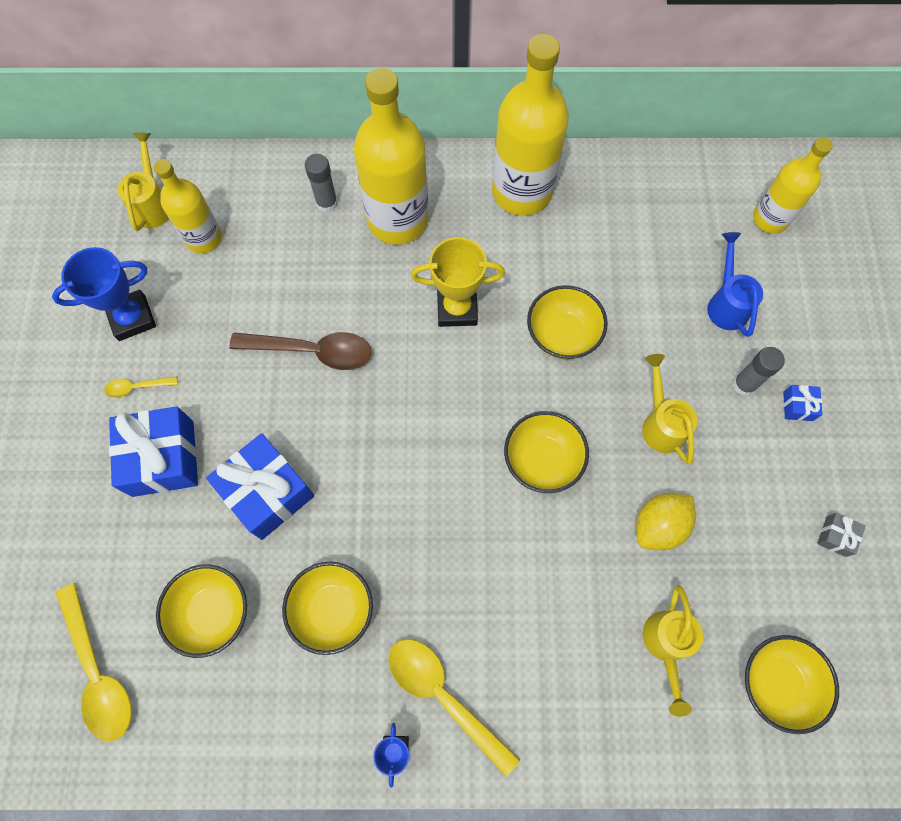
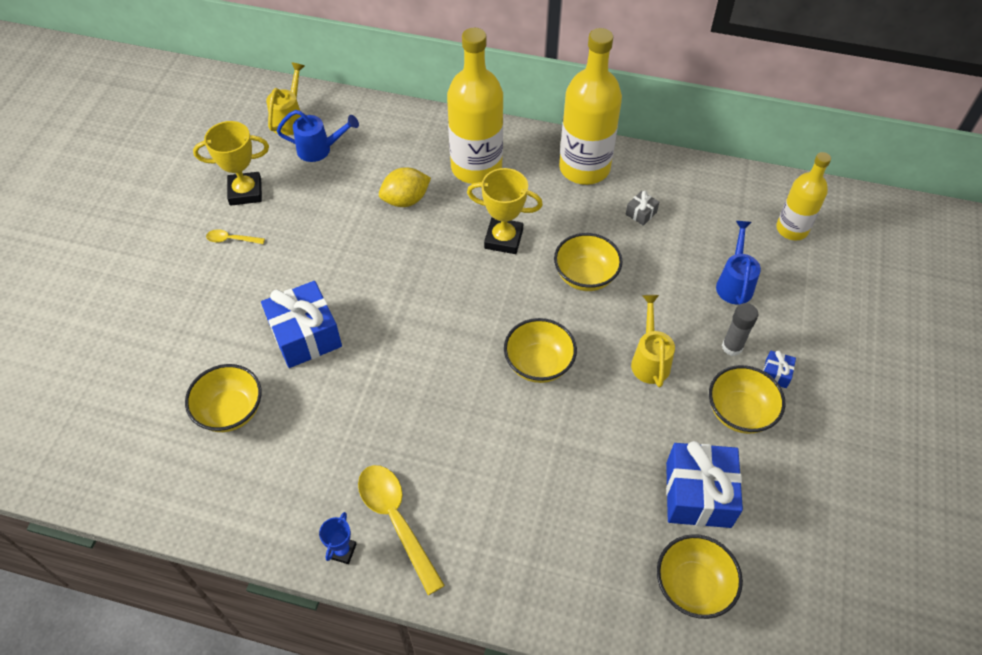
camera: 15 degrees right, 15 degrees down
(98, 671) = (126, 431): yellow spoon -> none
(132, 318) = (245, 192): blue trophy -> yellow trophy
(163, 458) = (233, 293): blue gift -> blue gift (698, 494)
(203, 238) = (320, 150): yellow bottle -> blue watering can
(312, 351) = (376, 244): brown spoon -> none
(327, 203) = (424, 145): grey glue stick -> none
(333, 609) = (327, 433): yellow bowl -> yellow bowl (739, 412)
(659, 526) = (624, 436): yellow lemon -> yellow lemon (406, 200)
(666, 645) = (601, 531): yellow watering can -> none
(835, 536) = (781, 483): grey gift -> grey gift (641, 213)

